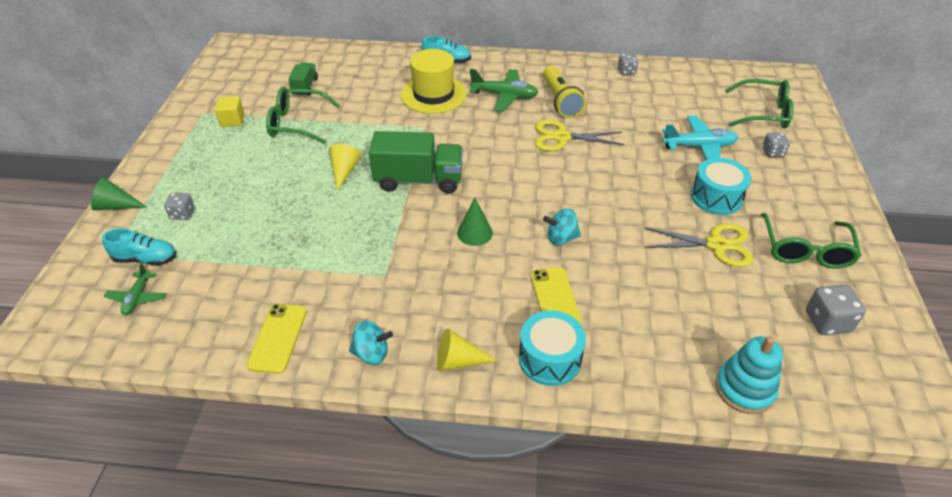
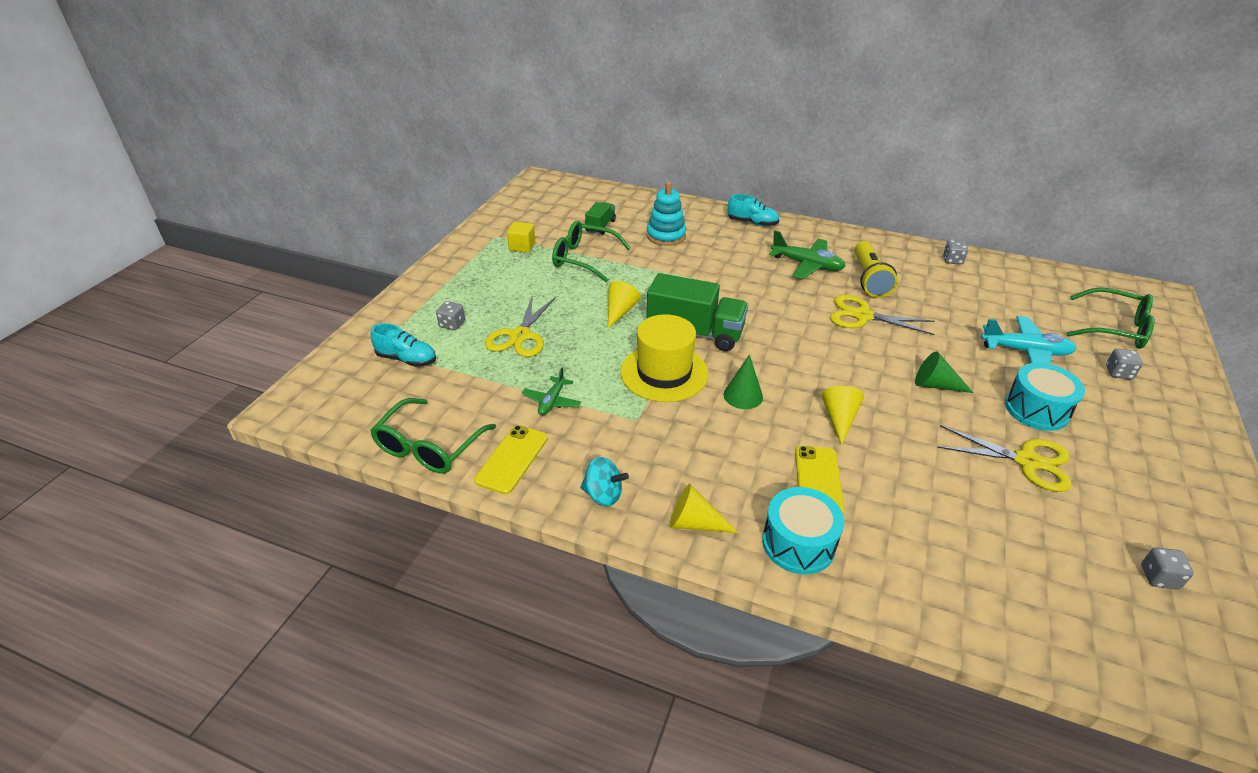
camera: 15 degrees right, 5 degrees down
(116, 206) = (393, 306): green cone -> green cone (935, 385)
(137, 298) = (389, 393): green plane -> green plane (552, 401)
(254, 214) = (520, 336): none -> yellow scissors
(433, 94) = (730, 252): yellow hat -> yellow hat (664, 373)
(561, 238) = (839, 419): turquoise spinning top -> yellow cone
(744, 389) = (1032, 631): turquoise stacking toy -> turquoise stacking toy (666, 236)
(805, 250) = (1143, 489): green glasses -> green glasses (429, 447)
(827, 321) = (1159, 577): grey dice -> grey dice, size x0.64

